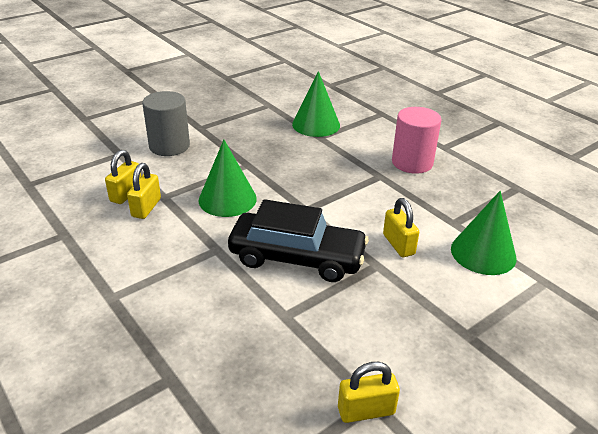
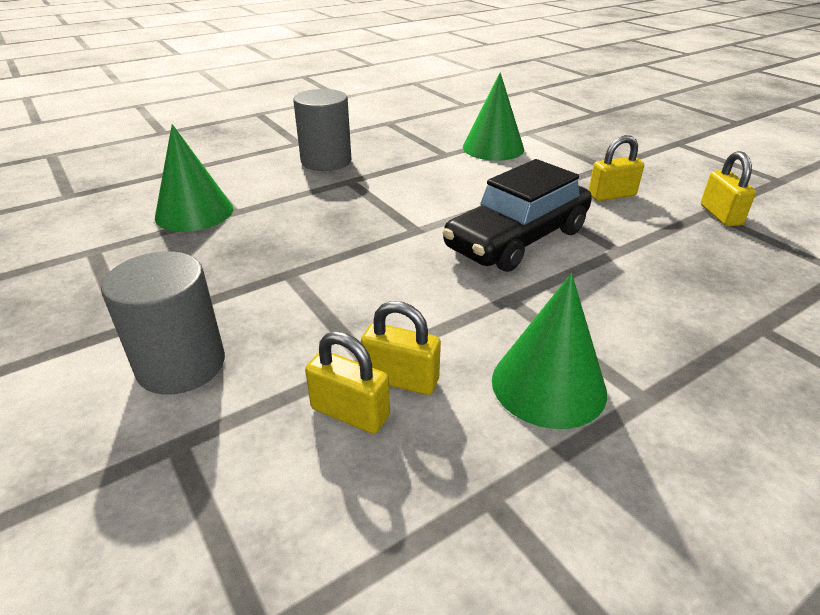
camera: 85 degrees left, 0 degrees up
(227, 199) = (385, 291): green cone -> green cone (548, 385)
(297, 257) = (517, 239): black car -> black car turned 150 degrees counterclockwise
(398, 244) = (484, 182): yellow padlock -> yellow padlock (611, 195)
(412, 162) = (326, 161): pink cylinder -> grey cylinder

